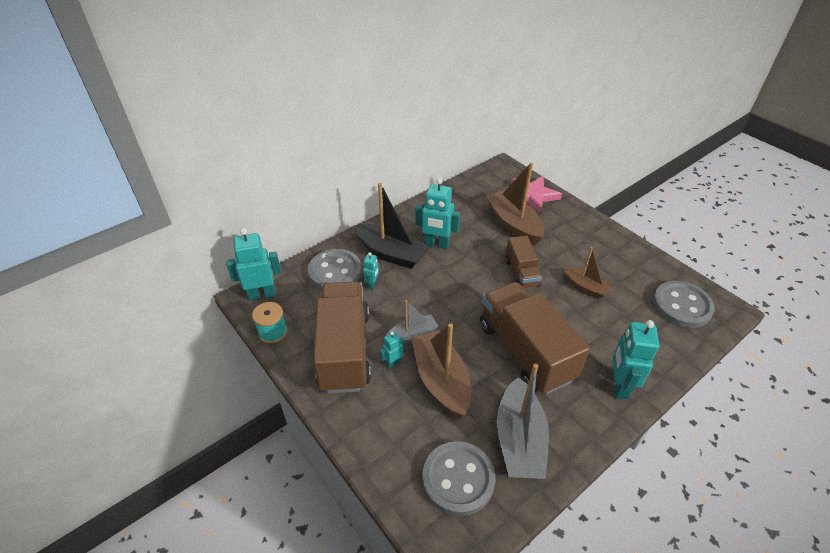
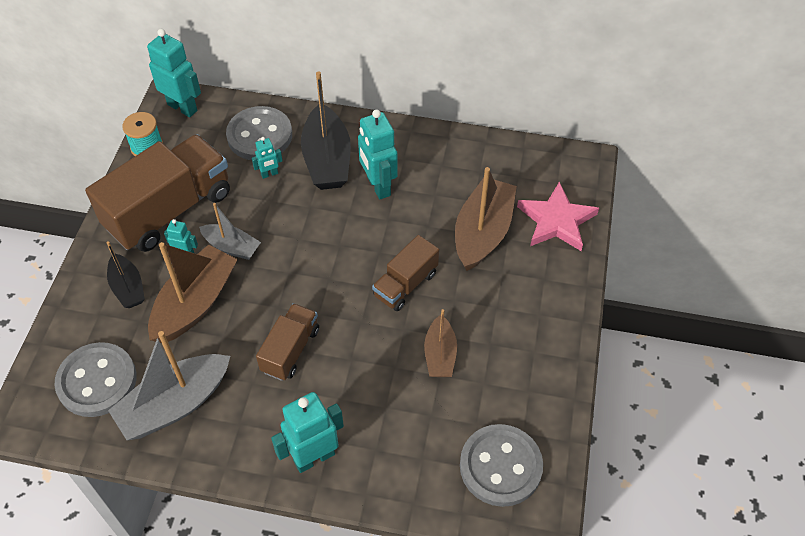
camera: 50 degrees right, 10 degrees up
(389, 412) = (128, 287): none -> black boat
(525, 351) = (290, 350): brown truck -> brown truck, size x0.53

